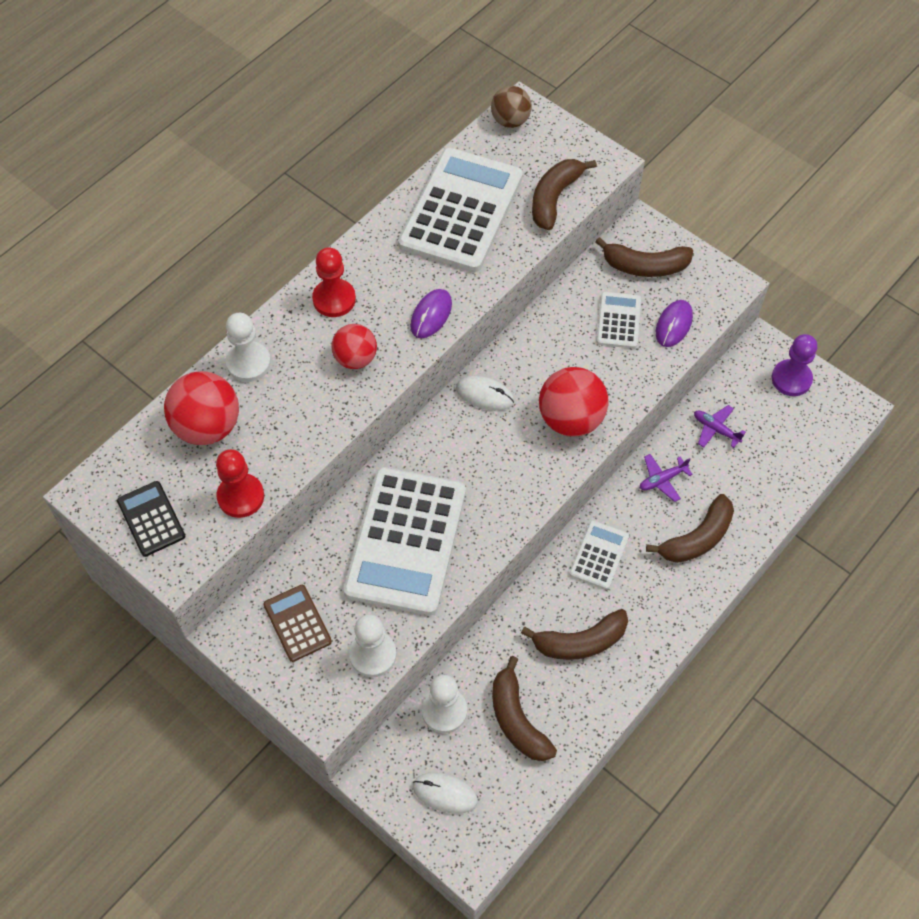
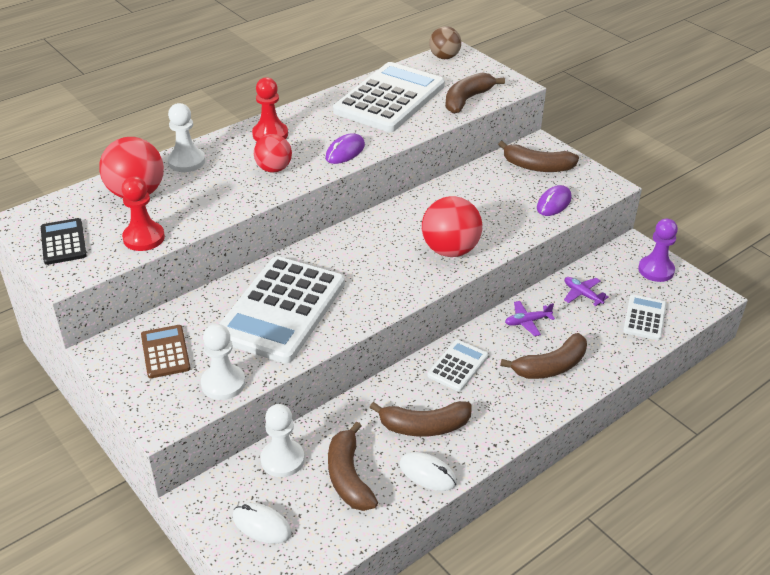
camera: 10 degrees right, 20 degrees down
(485, 395) = (381, 226): white mouse -> white mouse (427, 473)
(618, 320) = (507, 195): white calculator -> white calculator (644, 318)

